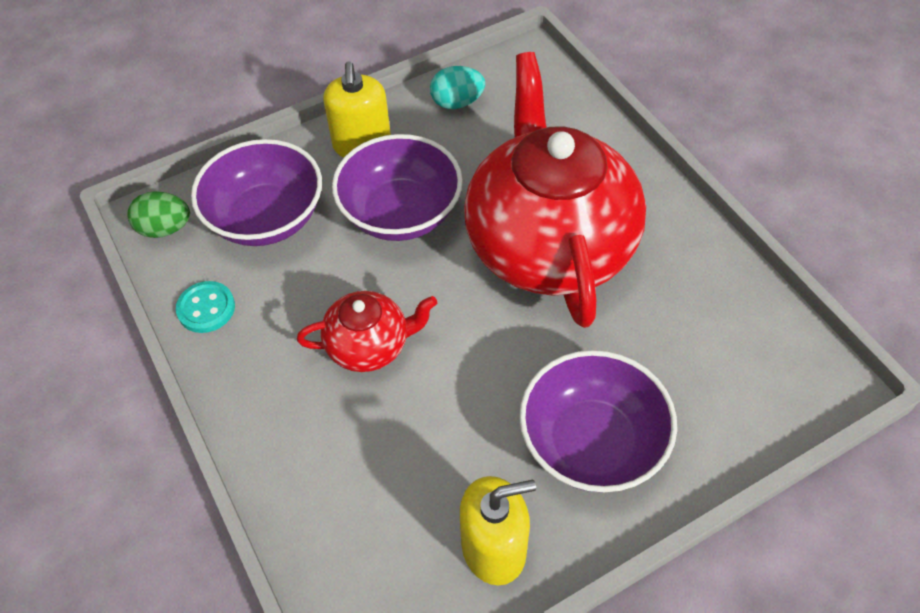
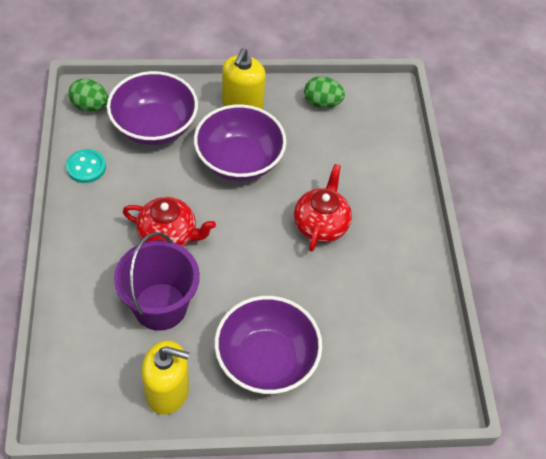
camera: 20 degrees right, 0 degrees up
(415, 441) = (160, 306): none -> purple bucket
(457, 102) = (322, 103): turquoise egg -> green egg
(549, 245) = (321, 225): red teapot -> red teapot, size x0.46

